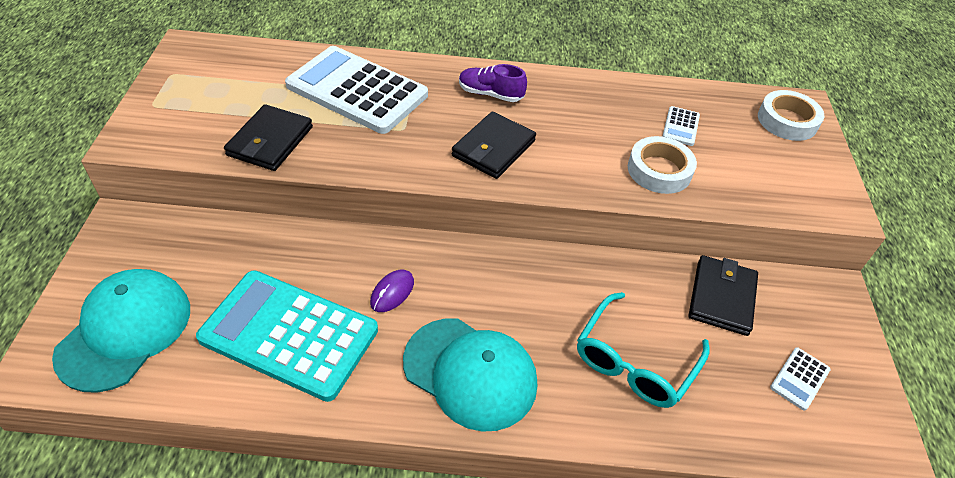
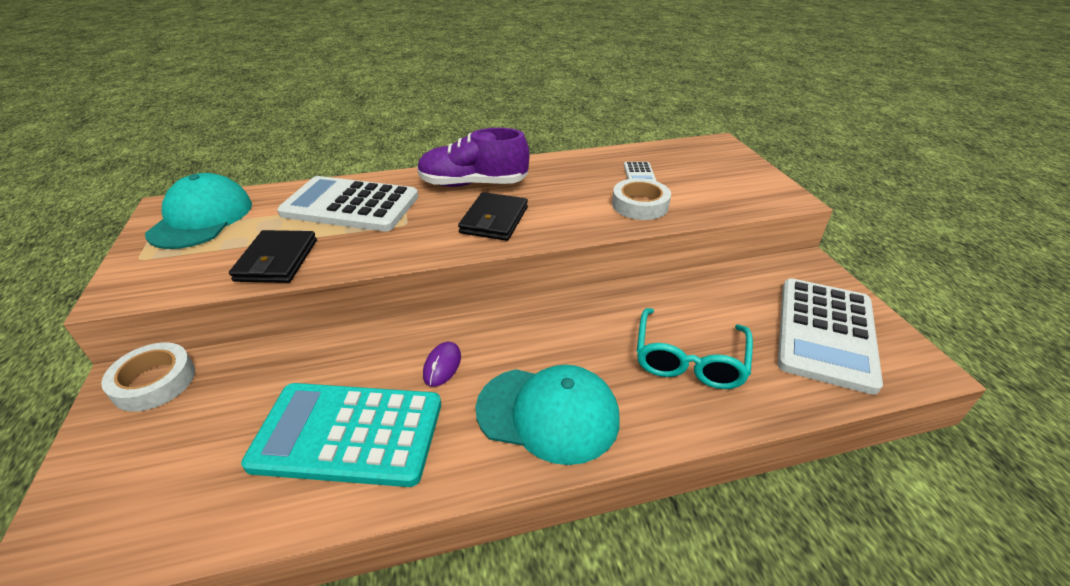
camera: 15 degrees left, 10 degrees down
(125, 331) = (151, 487): turquoise cap -> turquoise cap (201, 218)
(490, 94) = (473, 184): purple shoe -> purple shoe, size x1.75
(721, 297) = (730, 291): black wallet -> none
(787, 121) = (714, 154): white tape -> white tape (154, 382)
(799, 379) = (825, 333): white calculator -> white calculator, size x2.50

